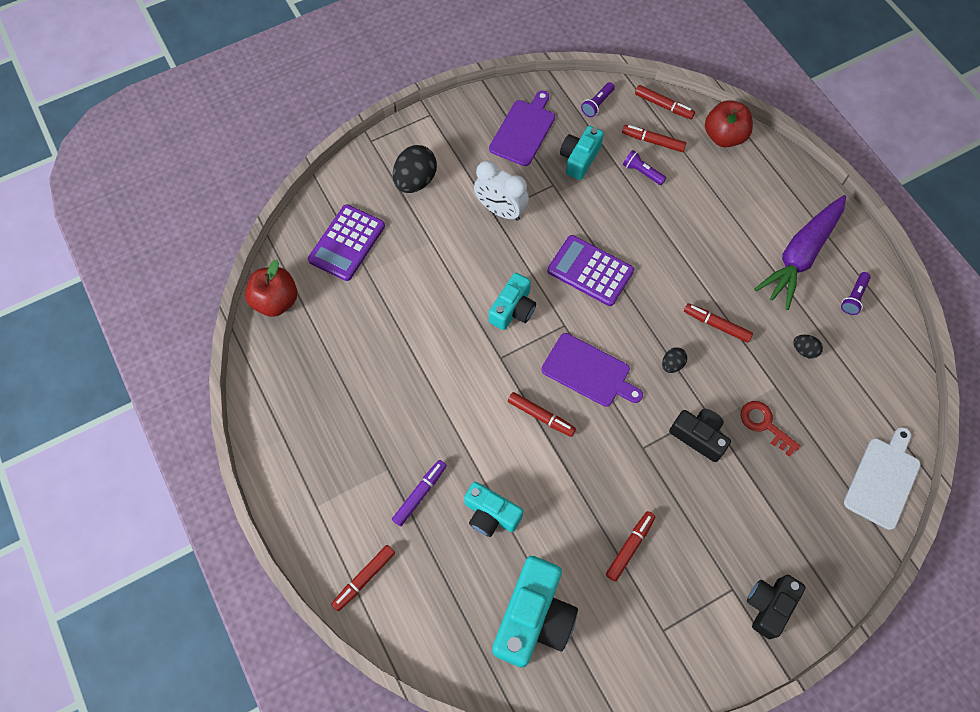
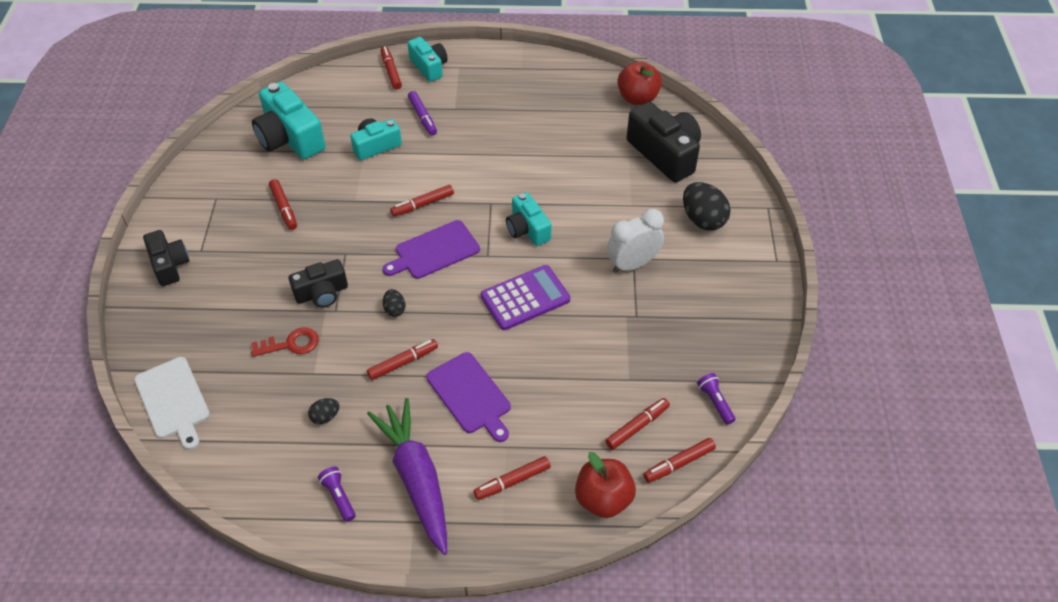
camera: 120 degrees right, 15 degrees down
(347, 243) = (665, 154): purple calculator -> black camera
(523, 130) = (715, 323): purple cutting board -> purple cutting board (470, 395)
(579, 158) = (654, 352): turquoise camera -> turquoise camera (429, 67)
(642, 172) = (605, 395): purple flashlight -> none
(754, 195) = (513, 481): none -> red marker

